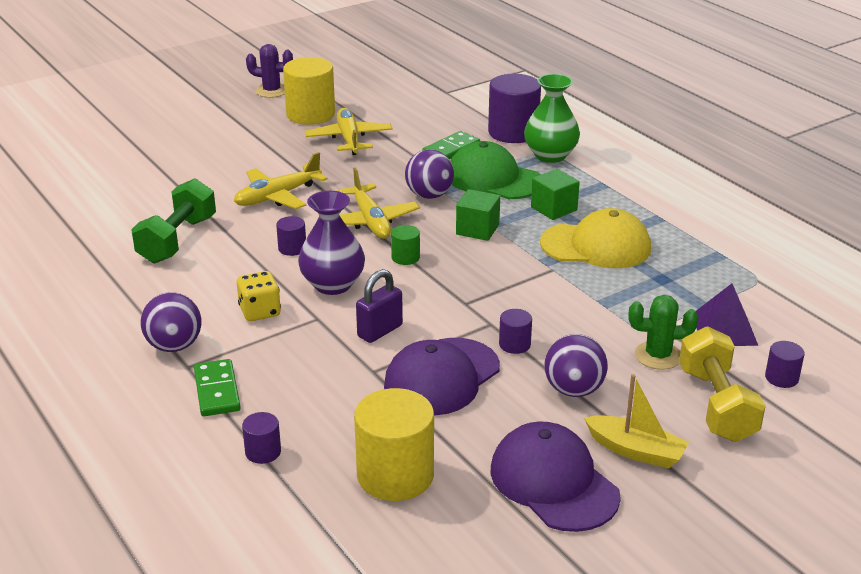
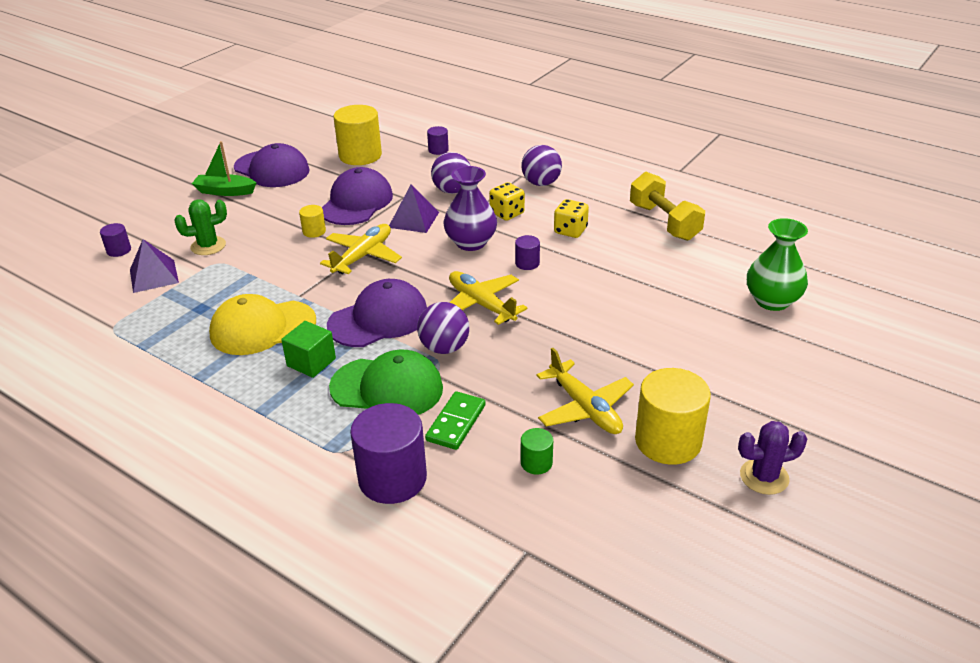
camera: 160 degrees right, 5 degrees up
(177, 240) = (625, 249): green dumbbell -> none
(210, 272) = (570, 231): none -> yellow dice
(217, 391) = (490, 168): green domino -> none
(277, 196) = (588, 310): yellow plane -> yellow plane (363, 256)
(380, 331) = (413, 219): purple padlock -> purple pyramid
(405, 257) = (428, 277): green cylinder -> green cylinder (536, 463)
(477, 229) = (378, 319): green cube -> purple cap
(514, 344) = (314, 231): purple cylinder -> yellow cylinder
(550, 155) = (333, 445): green vase -> green vase (772, 301)
(573, 390) = (267, 213): purple ball -> purple ball (452, 190)
(635, 451) = (225, 191): yellow boat -> green boat
(716, 405) = (170, 224): yellow dumbbell -> yellow dumbbell (664, 222)

